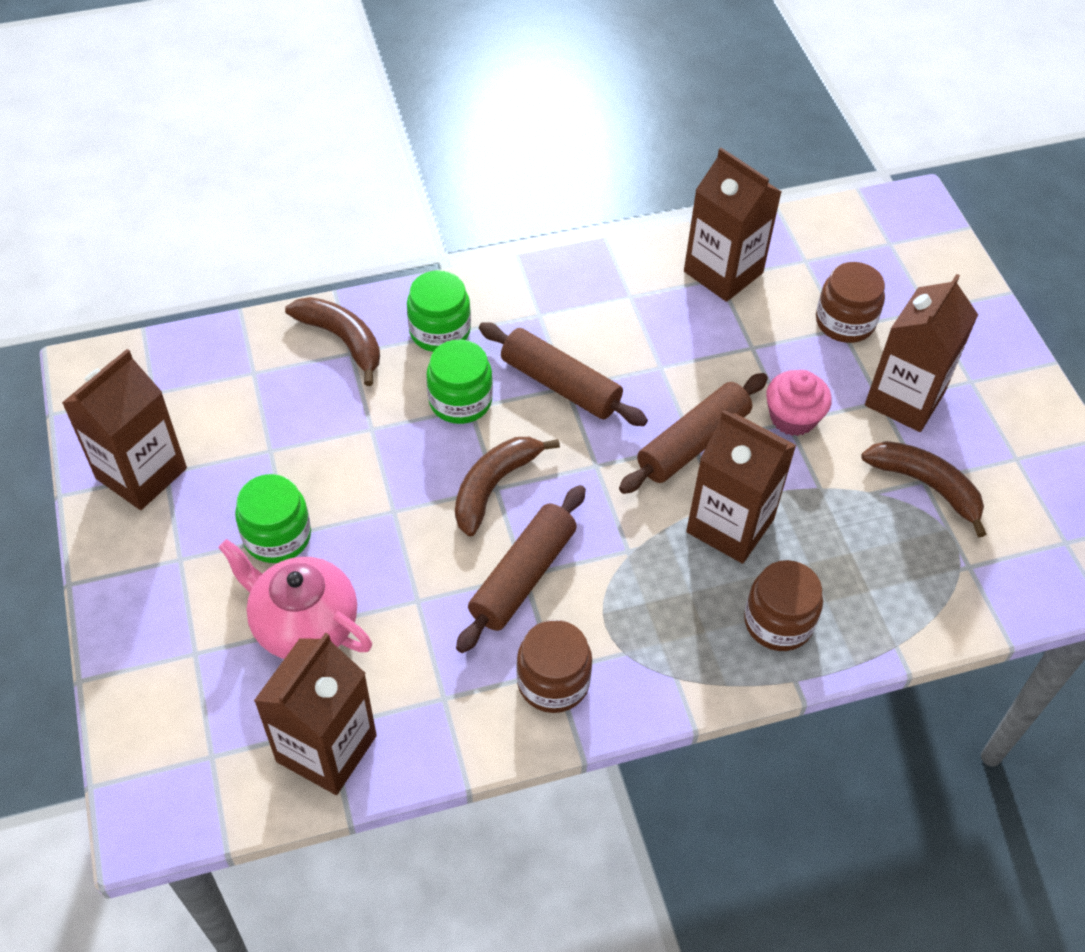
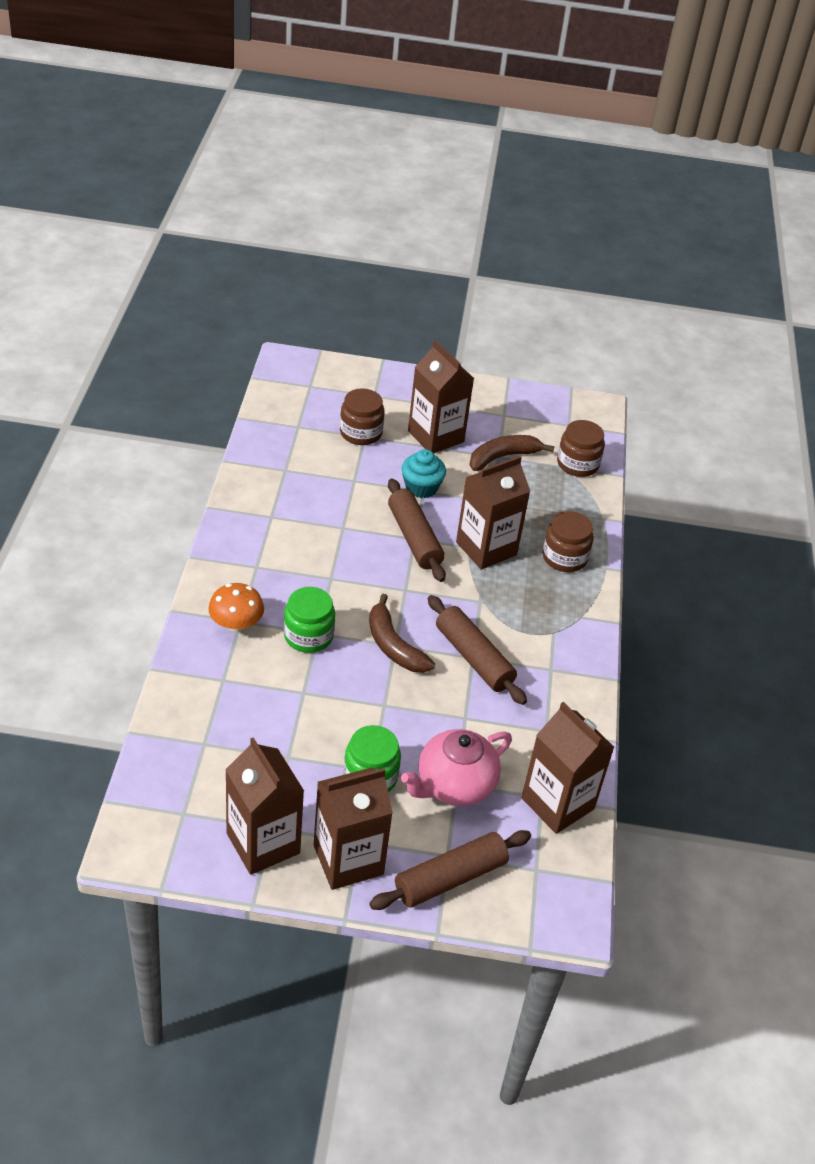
camera: 70 degrees left, 10 degrees down
(342, 340) = (207, 680): brown banana -> none
(440, 331) = (236, 623): green jar -> orange mushroom
(553, 681) = (558, 673): brown jar -> brown jar (577, 464)
(560, 384) = (327, 580): brown rolling pin -> brown rolling pin (450, 878)
(723, 272) = (282, 466): brown carton -> brown carton (348, 860)
(793, 418) = (421, 487): pink cupcake -> turquoise cupcake

